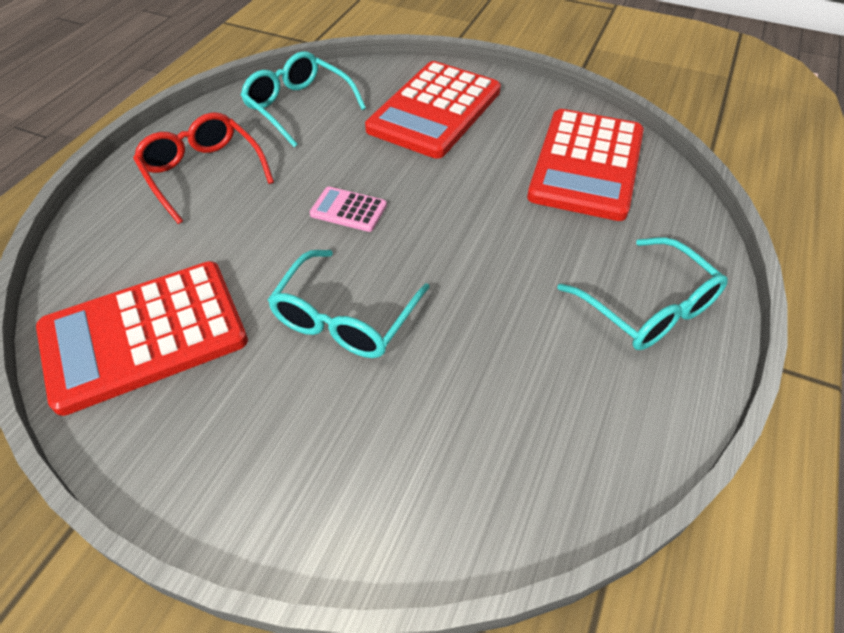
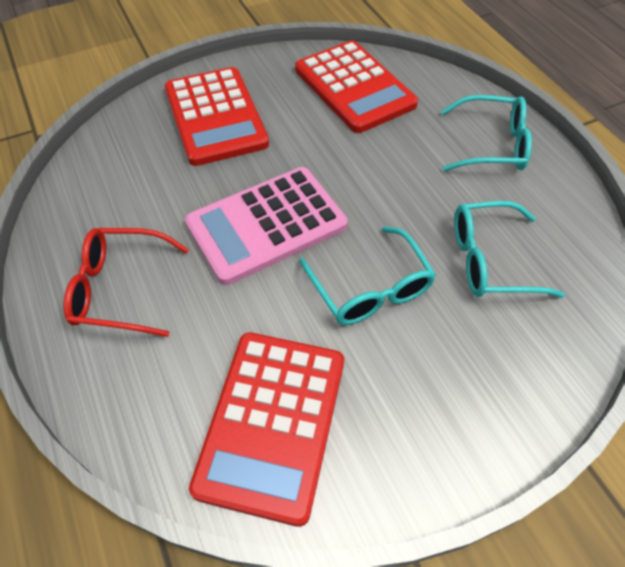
camera: 50 degrees left, 5 degrees up
(298, 107) = (112, 184): turquoise glasses -> turquoise glasses (490, 260)
(348, 210) = (266, 225): pink calculator -> pink calculator, size x2.30

